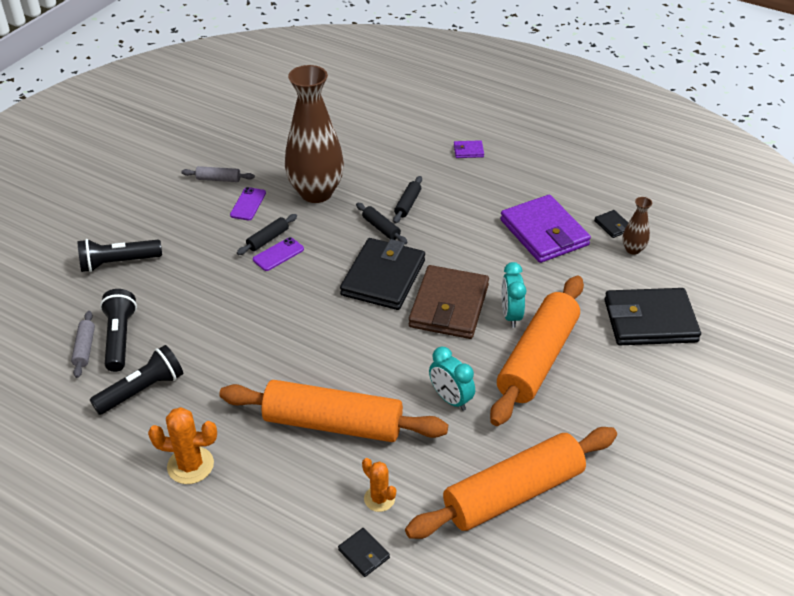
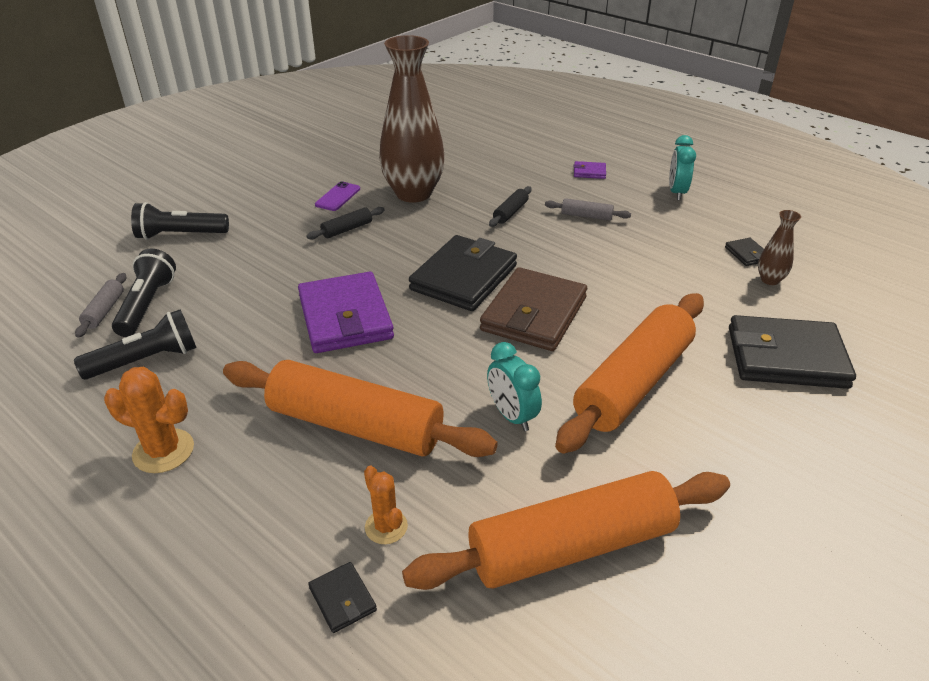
camera: 10 degrees right, 5 degrees down
(218, 179) = (315, 173): grey rolling pin -> grey rolling pin (586, 216)
(278, 254) = (353, 244): purple phone -> none
(381, 228) = (474, 231): black rolling pin -> none
(510, 315) = (607, 331): turquoise clock -> turquoise clock (676, 192)
(544, 232) = (662, 253): purple wallet -> purple wallet (345, 317)

